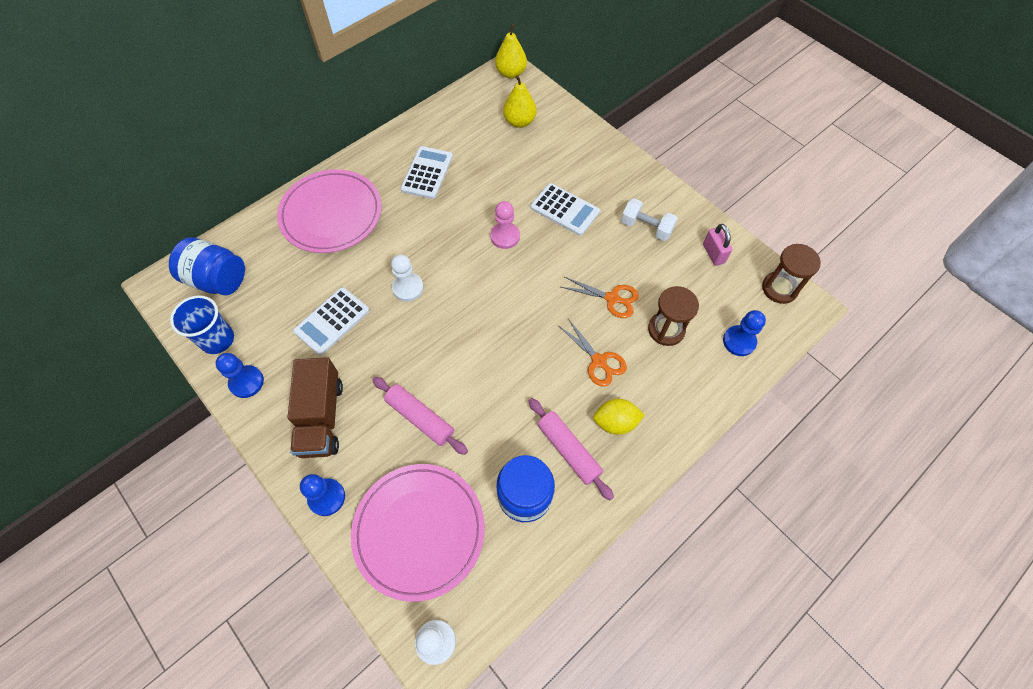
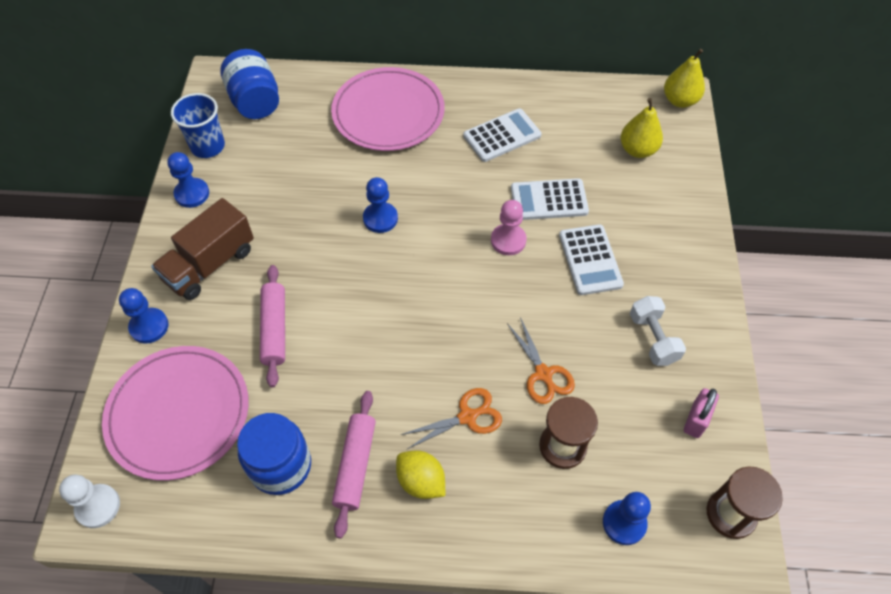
camera: 45 degrees right, 5 degrees down
(332, 321) = (296, 198): white calculator -> white calculator (549, 200)
(408, 288) = (380, 218): white pawn -> blue pawn
(599, 361) = (467, 417): orange scissors -> orange scissors turned 120 degrees counterclockwise

